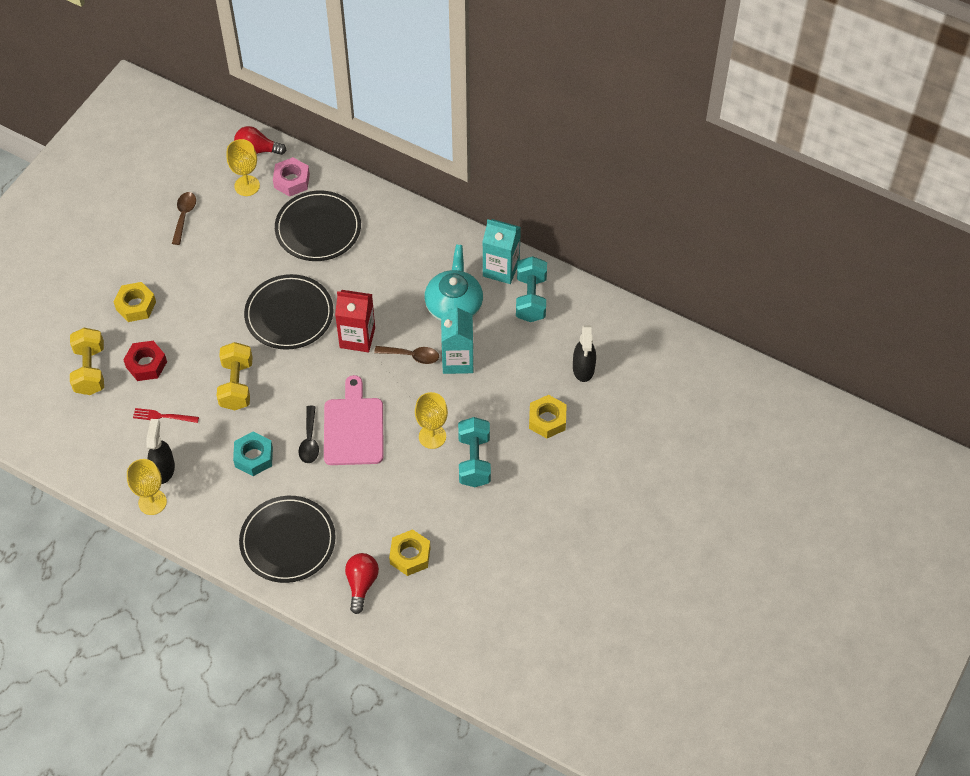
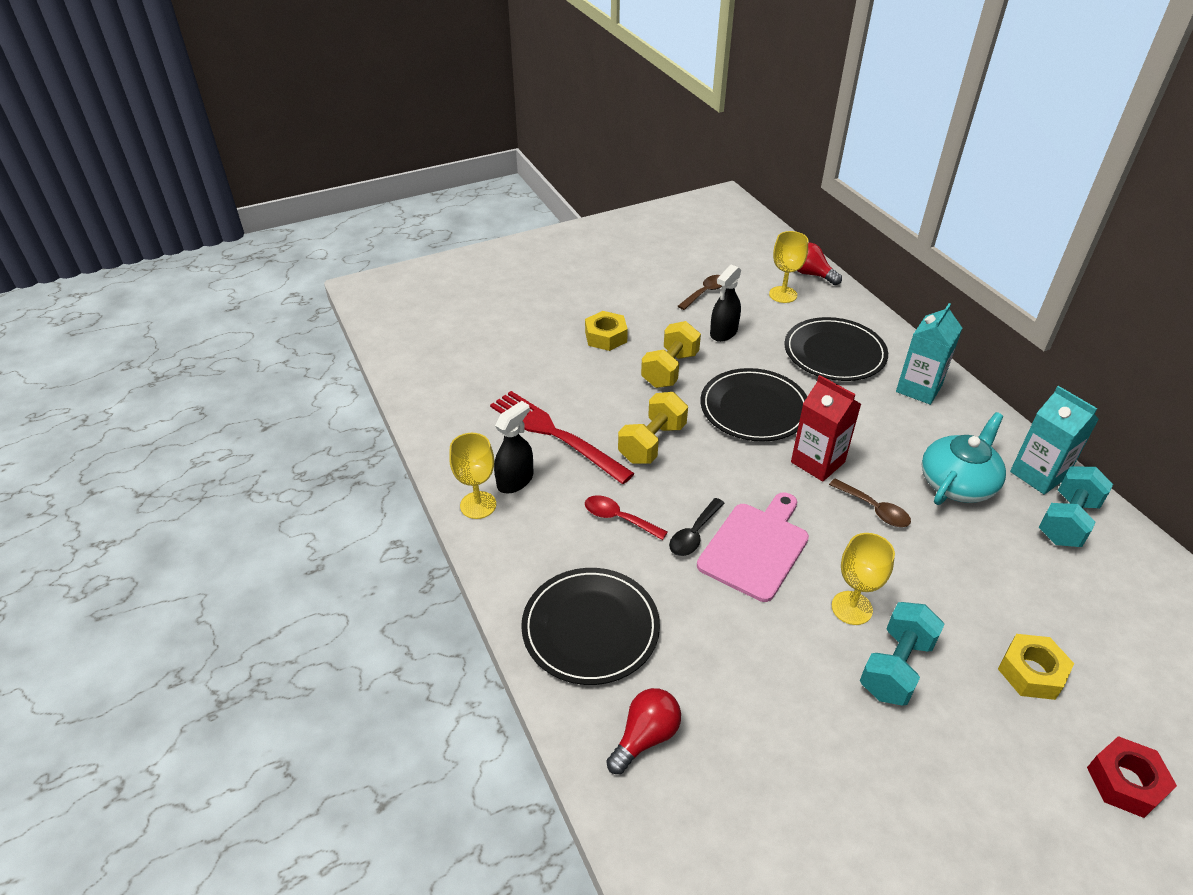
camera: 35 degrees right, 15 degrees down
(90, 370) = (521, 366): yellow dumbbell -> yellow dumbbell (670, 370)
(146, 364) = (576, 385): red nut -> red nut (1125, 782)
(163, 416) = (555, 434): red fork -> red fork, size x2.20
(253, 457) = (618, 518): turquoise nut -> red spoon
(292, 181) = (831, 307): pink nut -> none
(410, 556) = (735, 739): yellow nut -> none
(457, 360) = (932, 541): turquoise carton -> turquoise carton (918, 388)
(583, 368) = (1115, 635): black spray bottle -> black spray bottle (723, 332)

